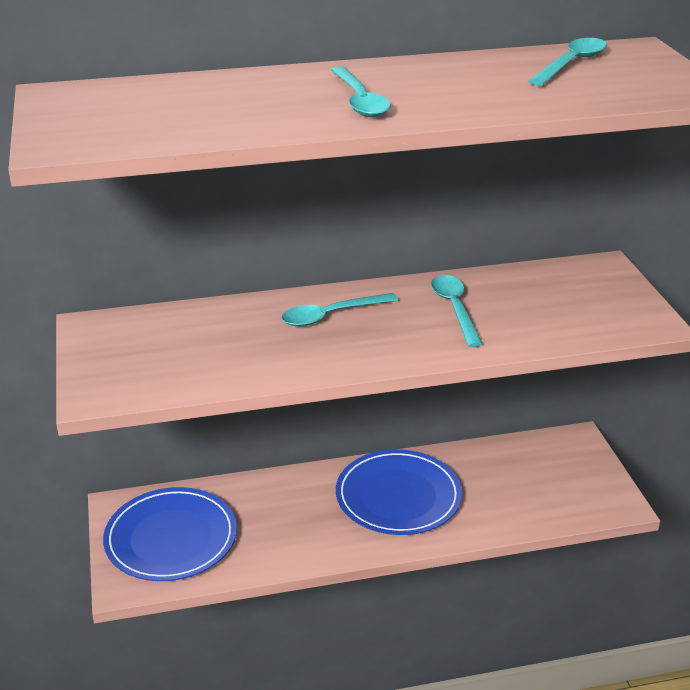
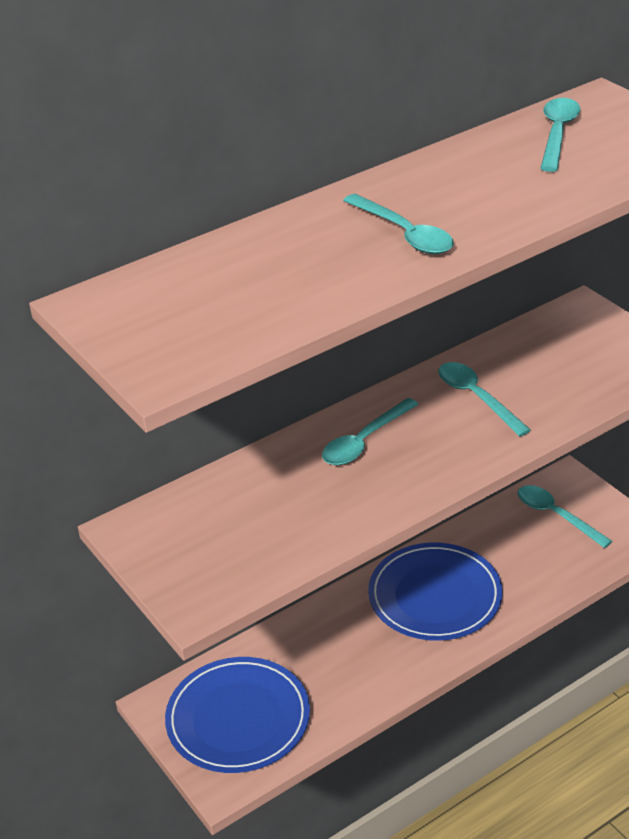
camera: 20 degrees left, 5 degrees up
(549, 465) = (556, 515): none -> turquoise spoon

